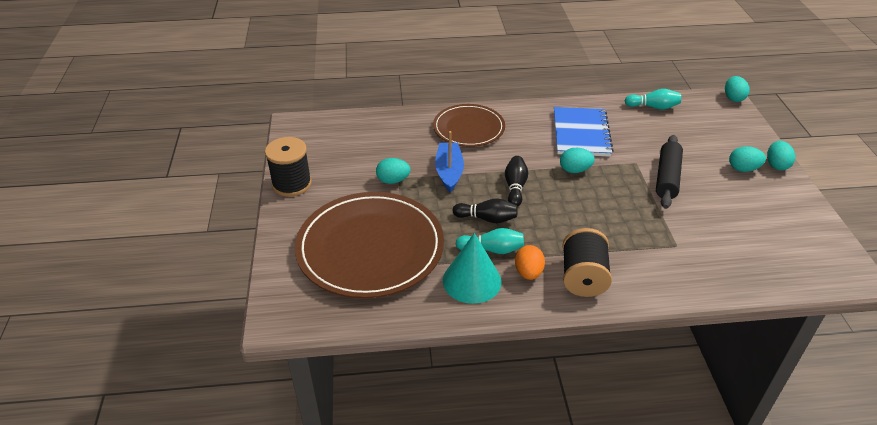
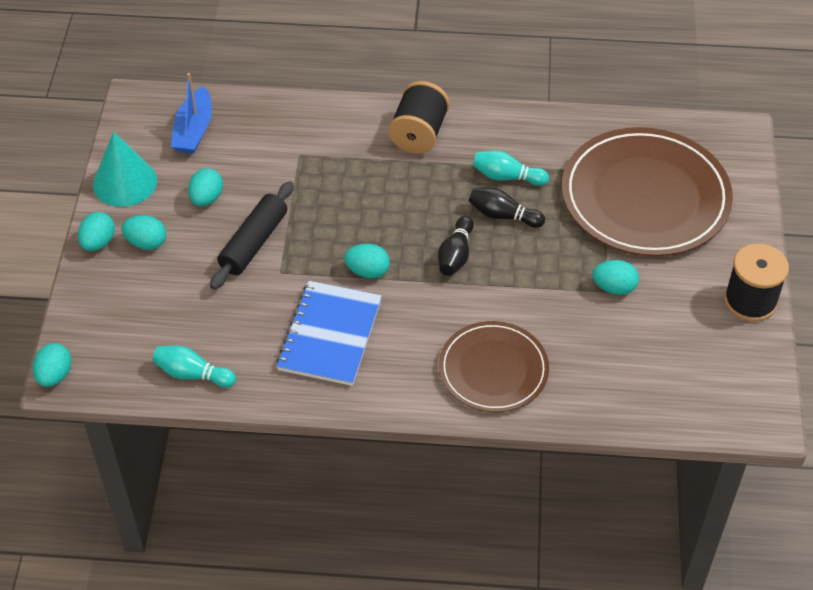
camera: 170 degrees left, 10 degrees up
(449, 172) = (537, 291): blue boat -> blue boat (194, 130)
(472, 281) = (537, 146): turquoise cone -> turquoise cone (125, 182)
(528, 273) = (474, 146): orange egg -> none
(725, 202) = (206, 198): none -> turquoise egg

